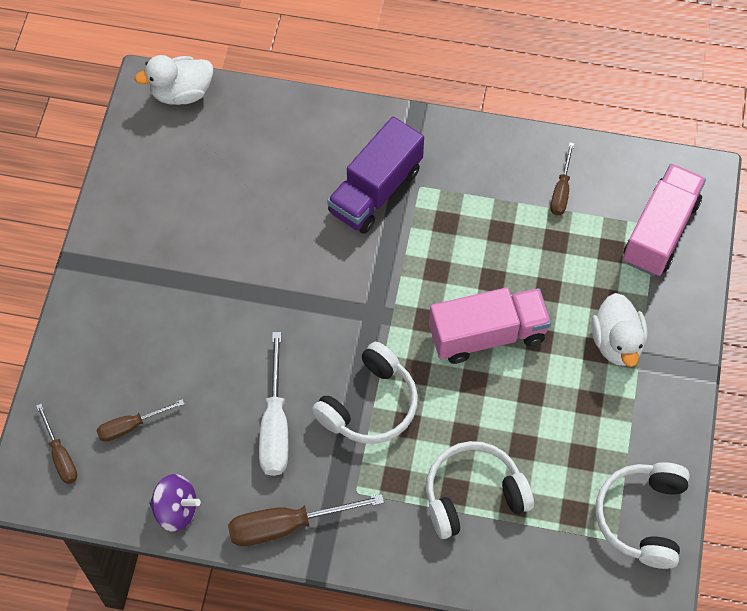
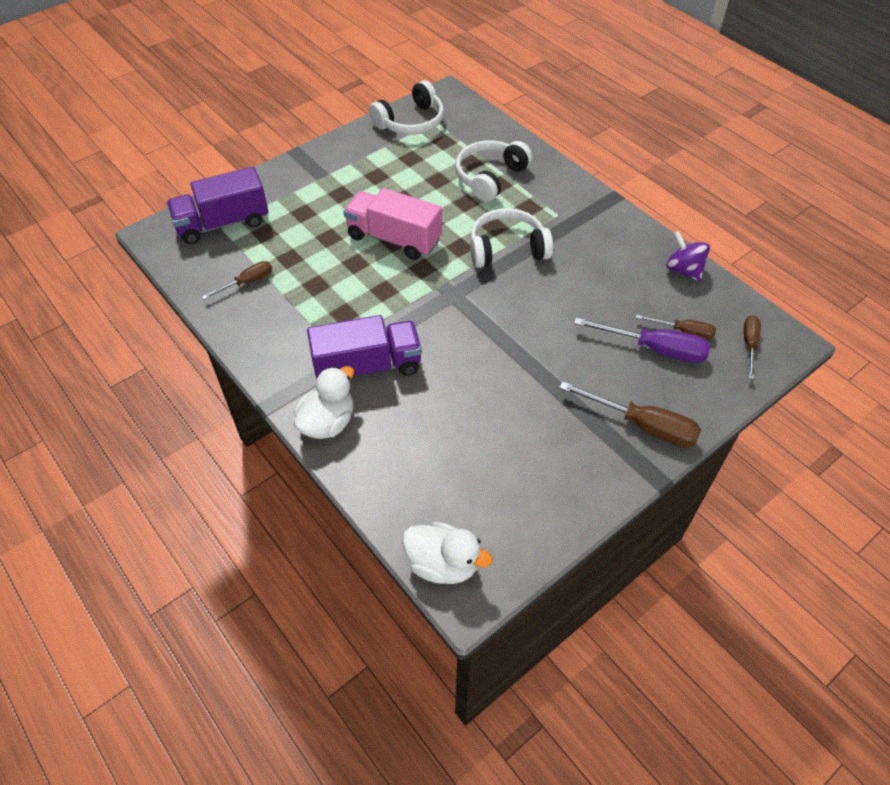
camera: 140 degrees left, 10 degrees down
(145, 386) = (655, 349): none -> purple screwdriver
(275, 425) = (579, 274): white screwdriver -> none
(287, 525) = (616, 224): brown screwdriver -> brown screwdriver (643, 425)
(473, 495) = (490, 177): white headphones -> white headphones turned 105 degrees clockwise
(616, 342) = (325, 191): white duck -> white duck (327, 422)
(660, 231) = (223, 223): pink truck -> purple truck

